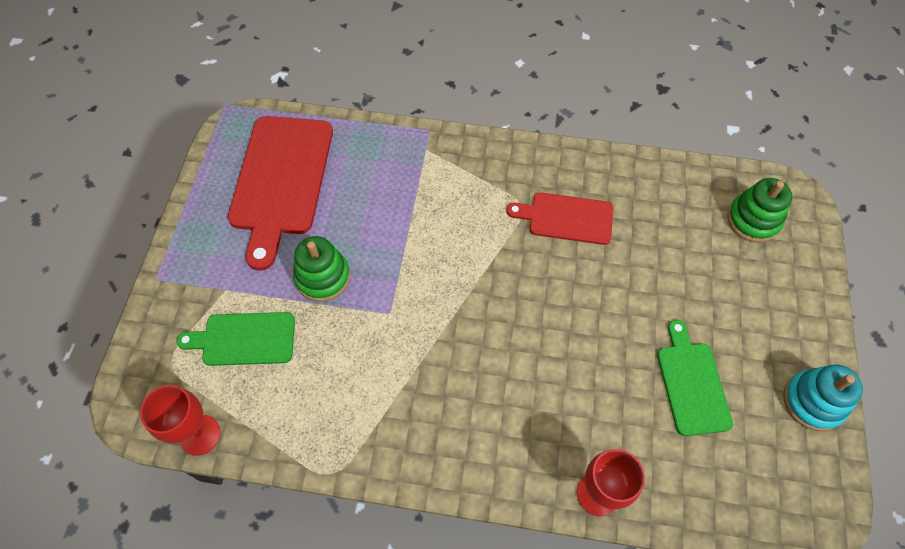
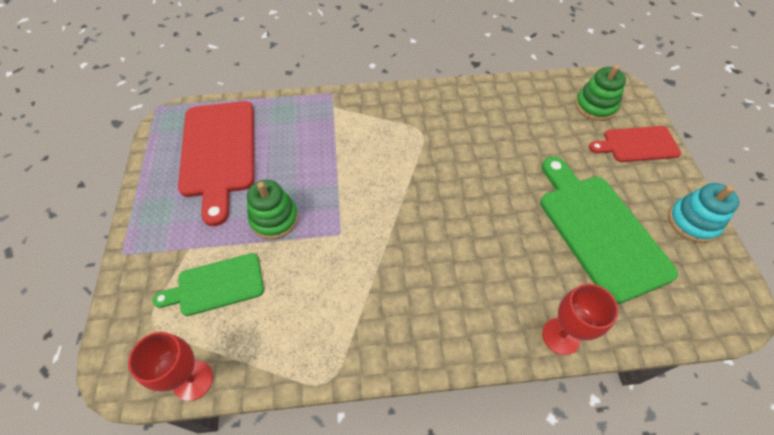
camera: 15 degrees left, 5 degrees down
(566, 218) = (459, 133): red cutting board -> red cutting board (637, 144)
(692, 383) = (599, 231): green cutting board -> green cutting board, size x1.72

